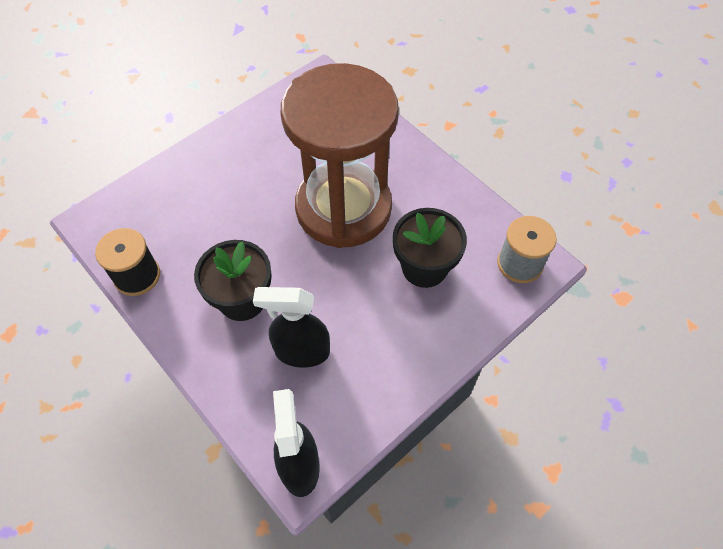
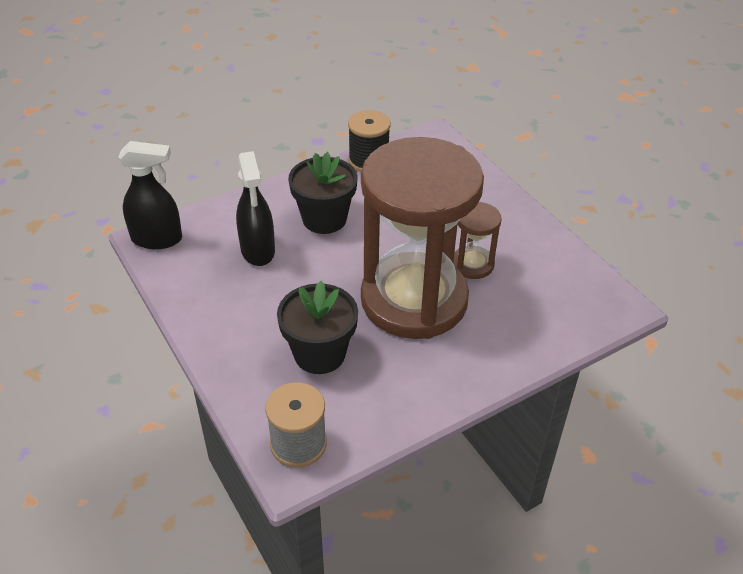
camera: 100 degrees right, 15 degrees down
(290, 171) = (472, 264): none -> brown hourglass
(301, 351) = (258, 251): black spray bottle -> black spray bottle turned 150 degrees clockwise

